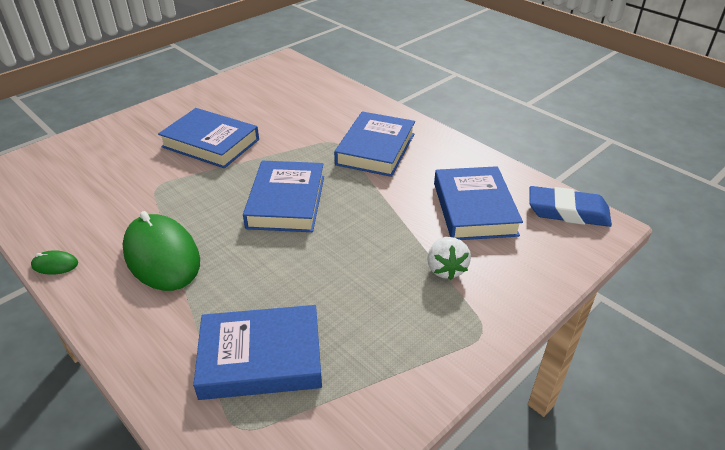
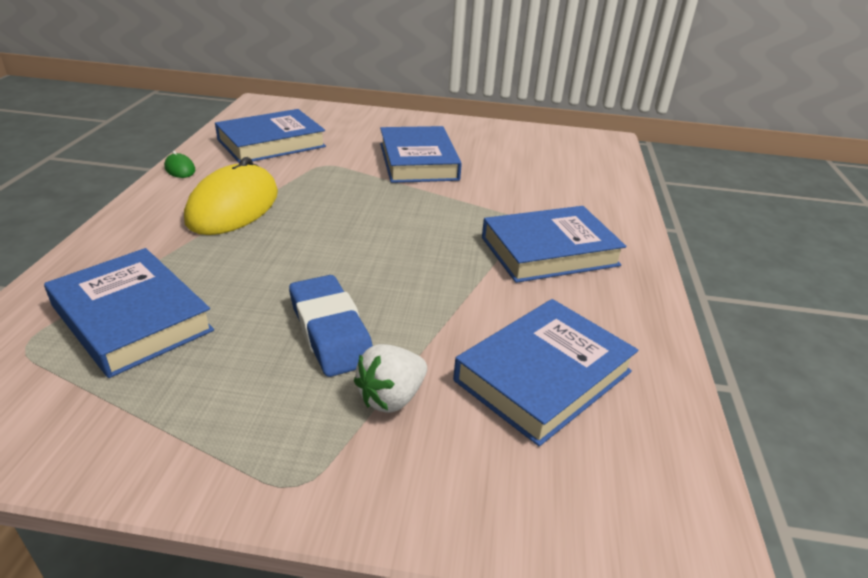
camera: 50 degrees right, 5 degrees down
(162, 256) = (233, 206): green mouse -> yellow mouse
(286, 202) = (382, 235): blue book -> blue book (271, 143)
(567, 212) = (668, 484): blue eraser -> blue eraser (331, 331)

